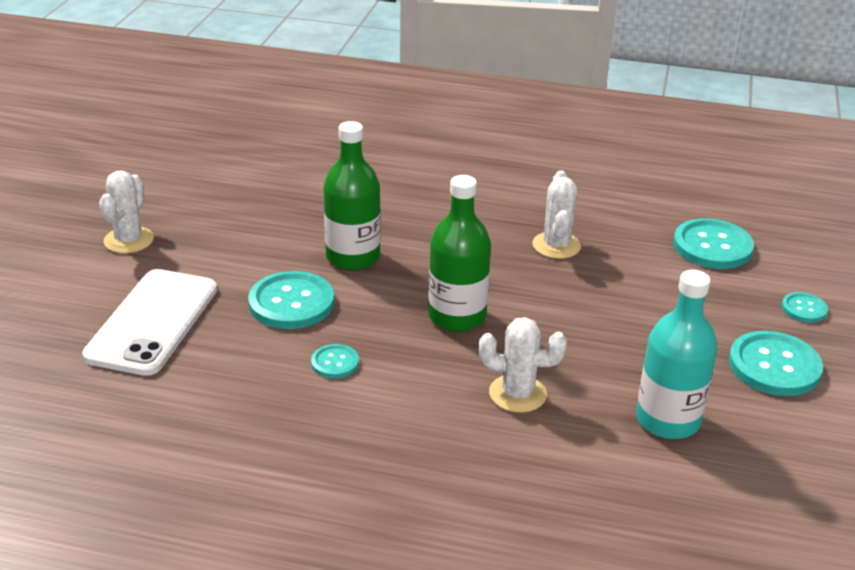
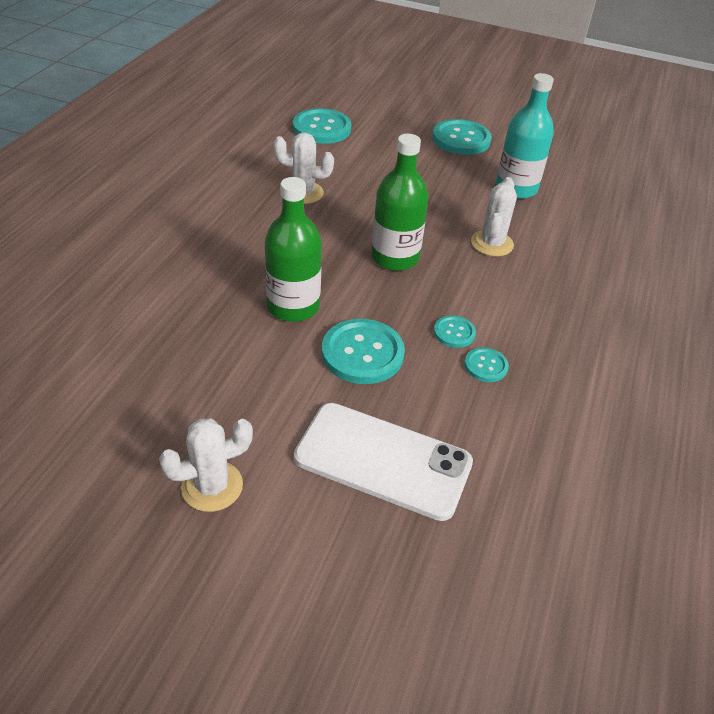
camera: 85 degrees left, 10 degrees up
(129, 240) = (212, 486): white cactus -> white cactus turned 45 degrees counterclockwise
(804, 309) = (402, 114): turquoise button -> turquoise button (486, 366)

